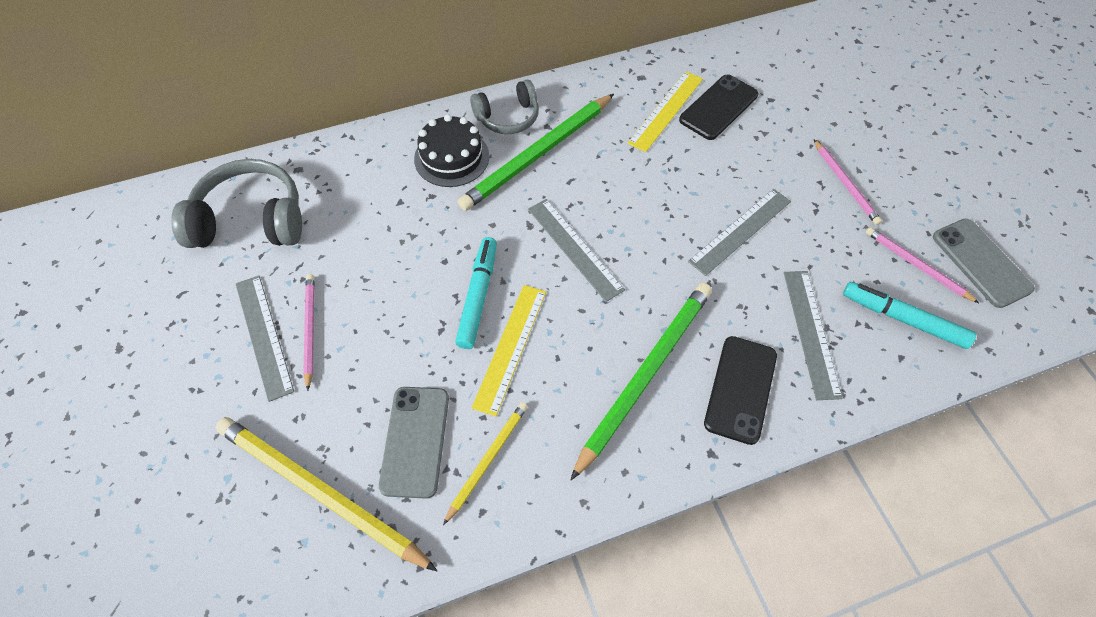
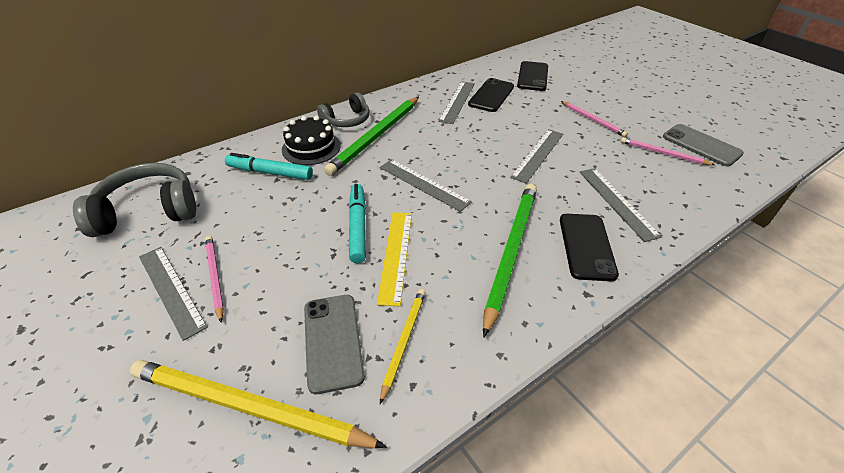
camera: 15 degrees left, 15 degrees down
(666, 110) = (457, 102): yellow ruler -> grey ruler
(794, 79) = (532, 76): none -> black phone
(903, 319) = (673, 183): turquoise marker -> turquoise marker (270, 172)

